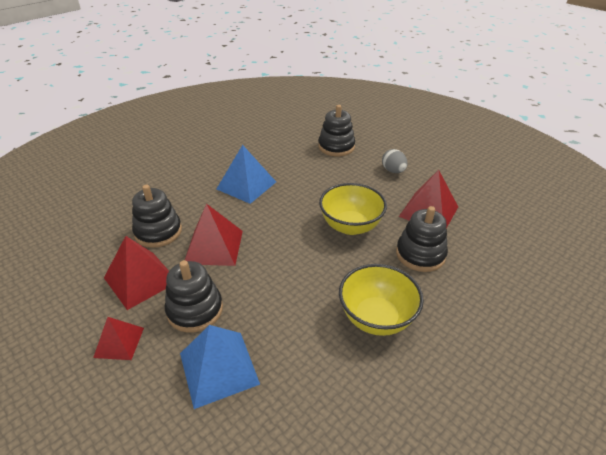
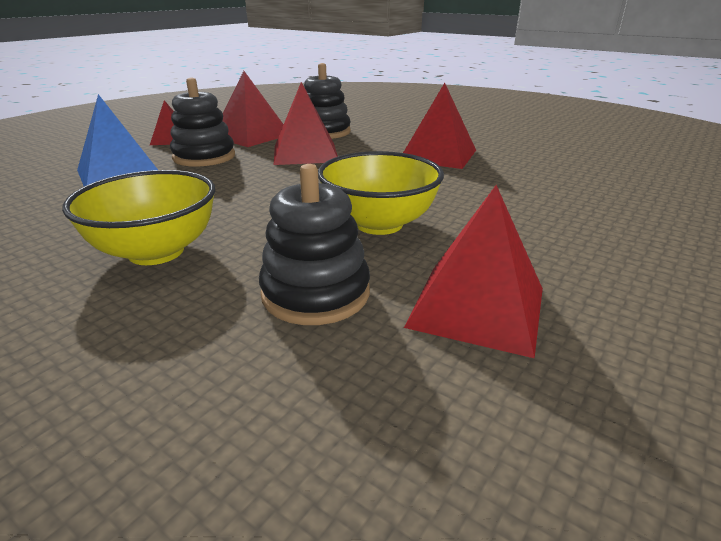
camera: 80 degrees right, 10 degrees down
(246, 185) = (438, 155): blue pyramid -> red pyramid
(336, 147) = (623, 201): black stacking toy -> none
(393, 171) = (606, 260): grey egg -> none

